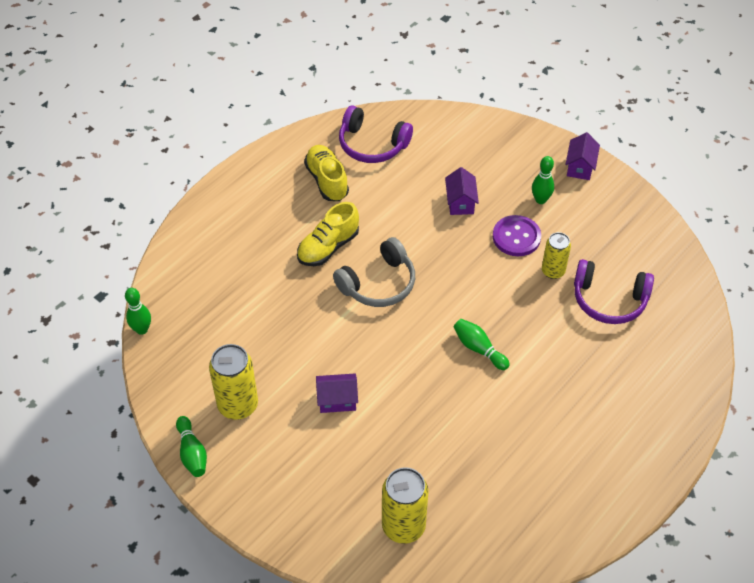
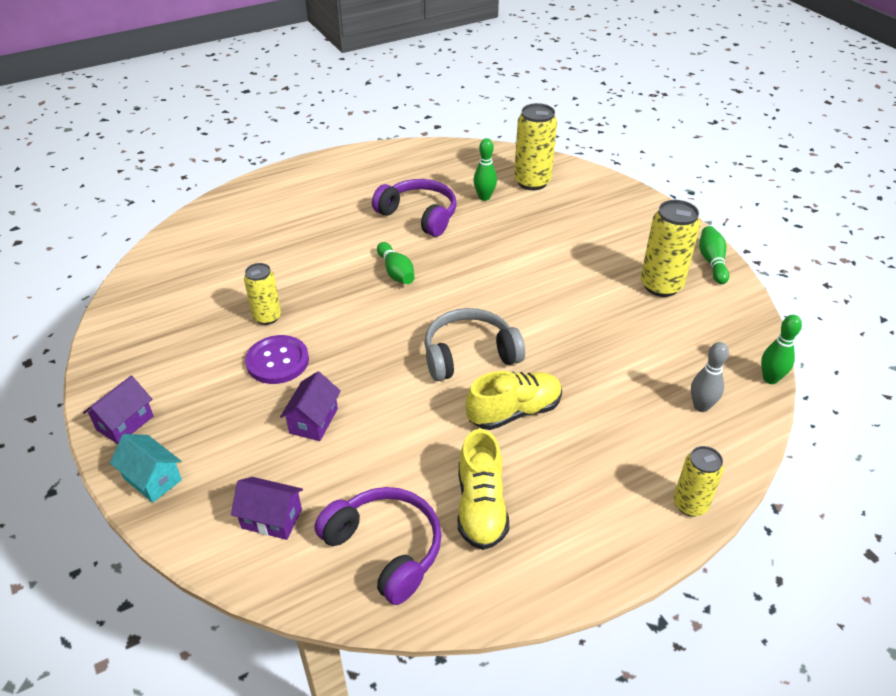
camera: 160 degrees left, 10 degrees down
(194, 289) = (701, 406): none -> grey bowling pin
(198, 217) = (690, 504): none -> yellow can
(337, 400) = (558, 267): purple house -> purple house (271, 519)
(531, 142) = (152, 479): none -> turquoise house
(540, 200) = (212, 395): green bowling pin -> green bowling pin (484, 197)
(609, 300) = (234, 278): purple headphones -> purple headphones (419, 215)

